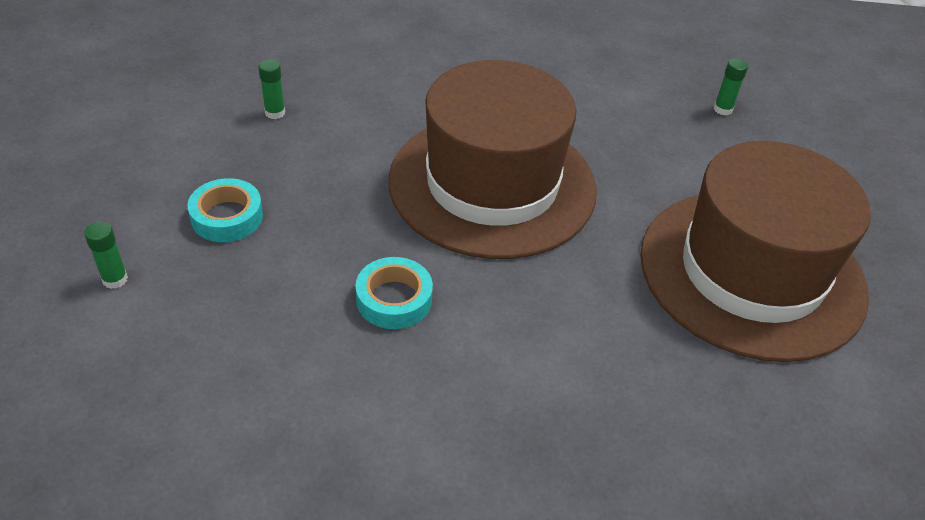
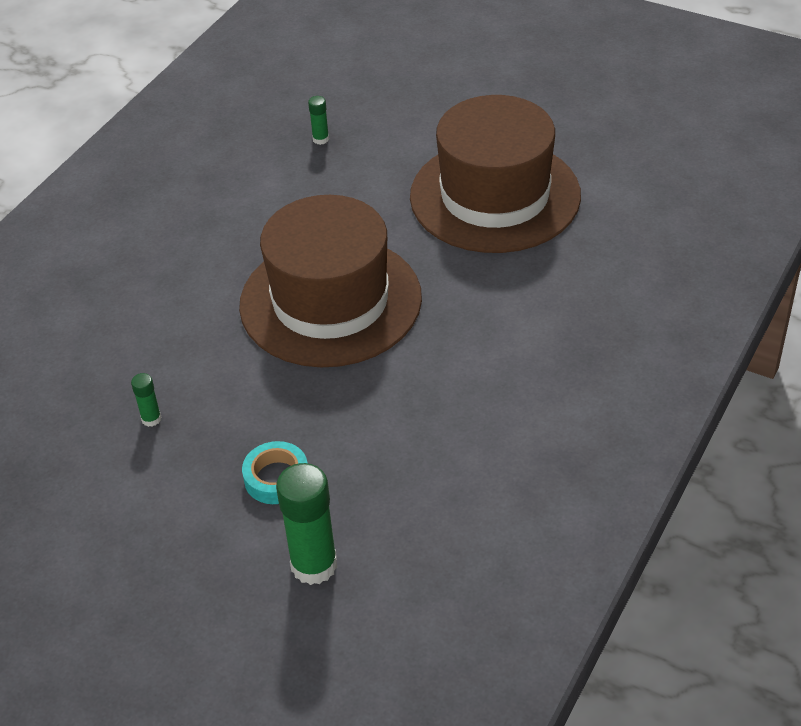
camera: 60 degrees left, 0 degrees up
(115, 279) = (314, 565): green glue stick -> green glue stick, size x2.12
(394, 299) = (424, 393): turquoise tape -> none

